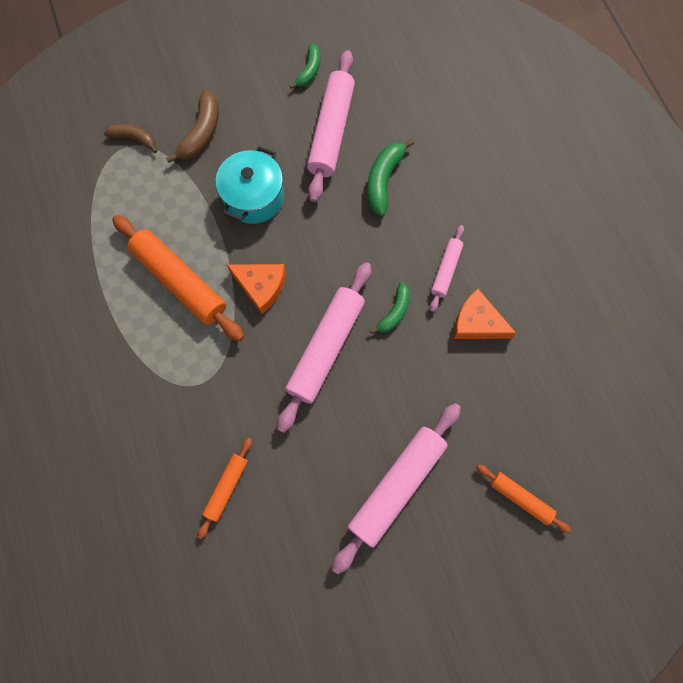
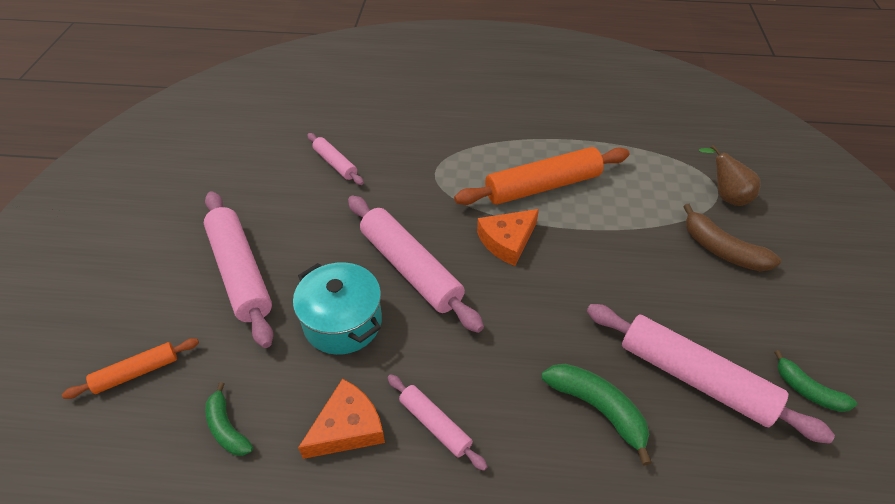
camera: 115 degrees right, 25 degrees down
(134, 139) = (726, 196): brown banana -> brown pear
(227, 487) = (335, 164): orange rolling pin -> pink rolling pin
(253, 197) = (619, 268): turquoise pot -> turquoise pot (342, 322)
(394, 312) = (413, 345): green banana -> green banana (227, 428)

